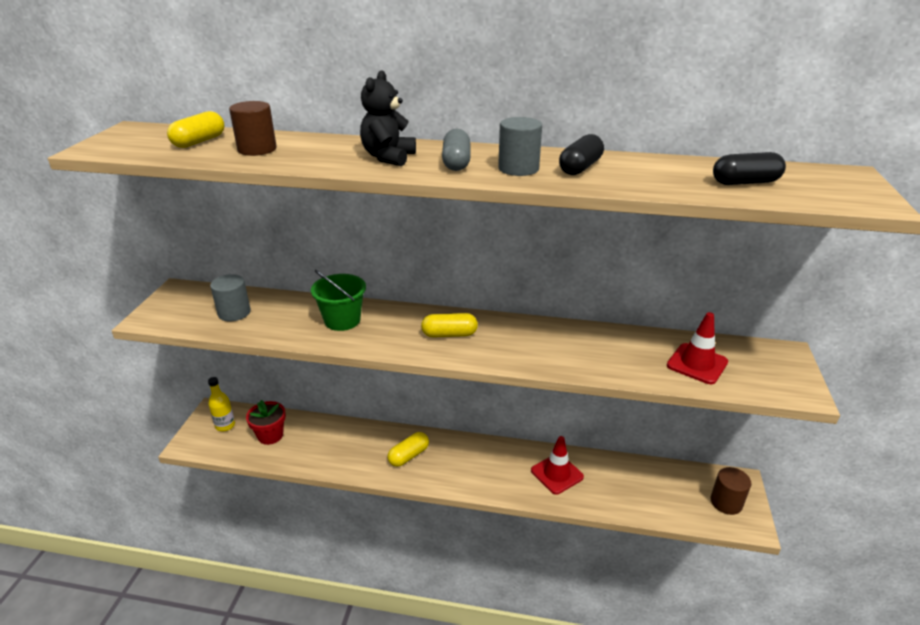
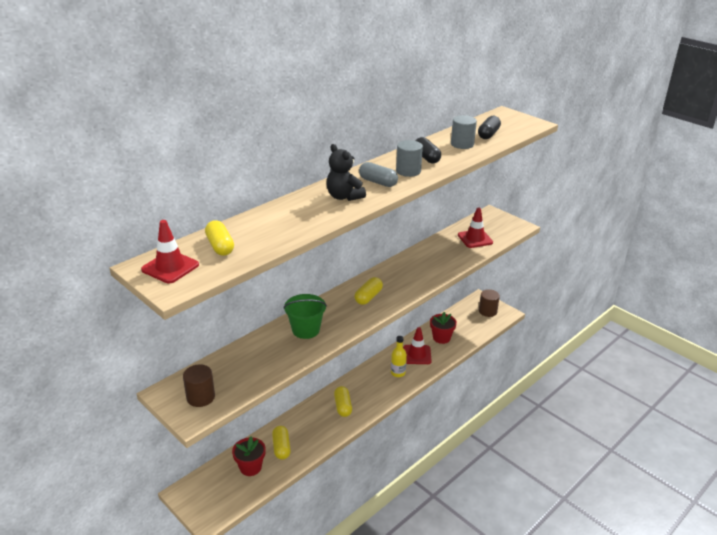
camera: 55 degrees left, 0 degrees up
(137, 137) = (170, 267): none -> red traffic cone
(225, 425) = (210, 490): yellow bottle -> yellow bottle (398, 373)
(234, 313) = (238, 373): grey cylinder -> grey cylinder (462, 144)
(257, 149) = (269, 230): brown cylinder -> brown cylinder (200, 397)
(312, 442) = (281, 447): none -> yellow capsule
(614, 481) = (441, 338): none -> red flower pot

